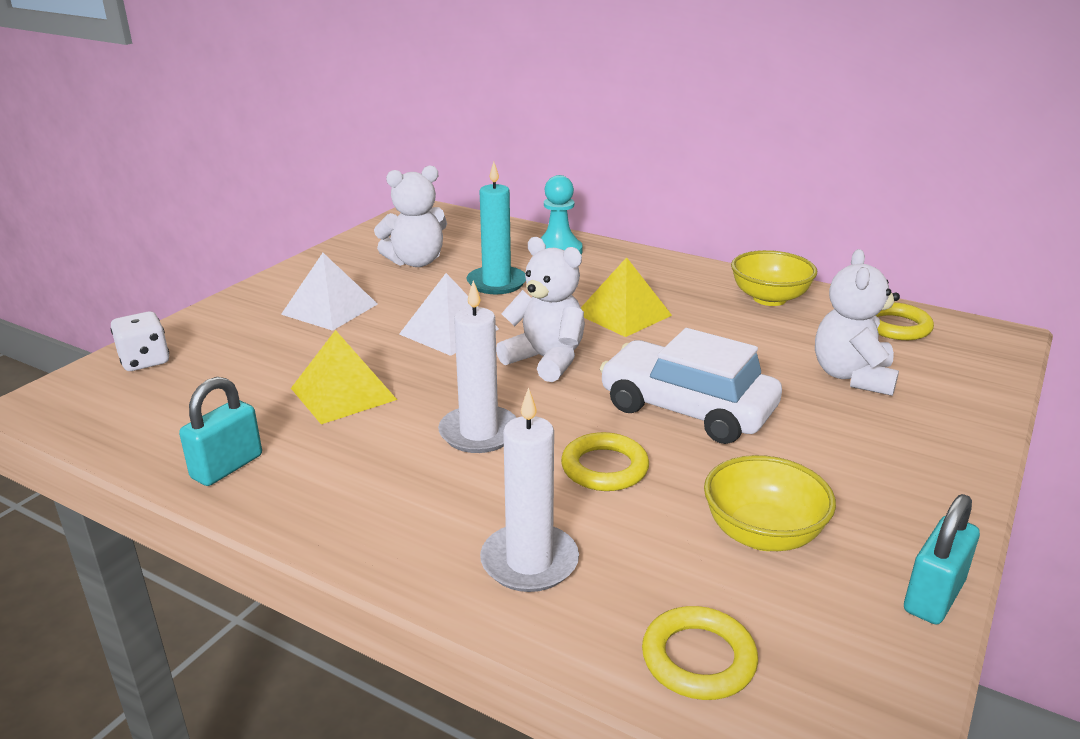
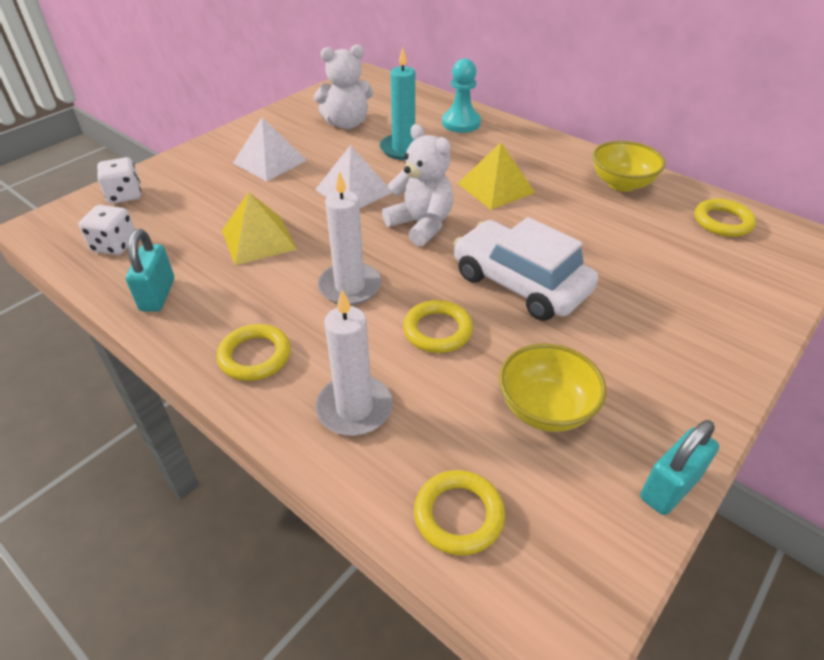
camera: 10 degrees right, 15 degrees up
(149, 417) = (115, 245): none -> white dice
(227, 467) = (157, 295): turquoise padlock -> turquoise padlock turned 45 degrees counterclockwise
(381, 520) = (255, 356): none -> yellow ring
(852, 376) = (668, 267): white teddy bear -> none

